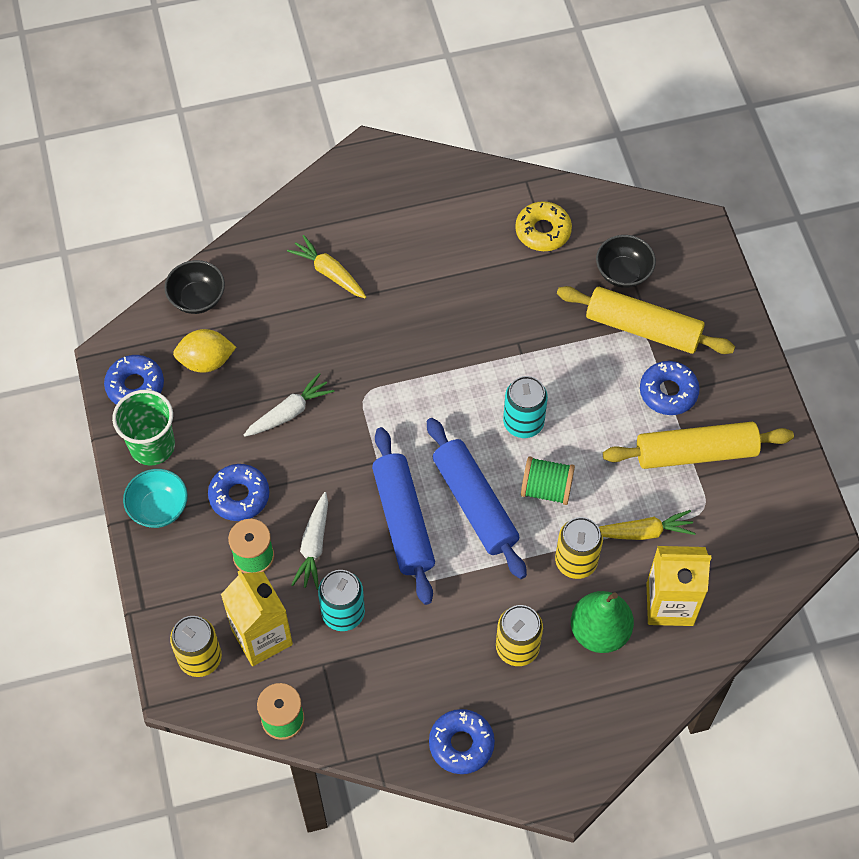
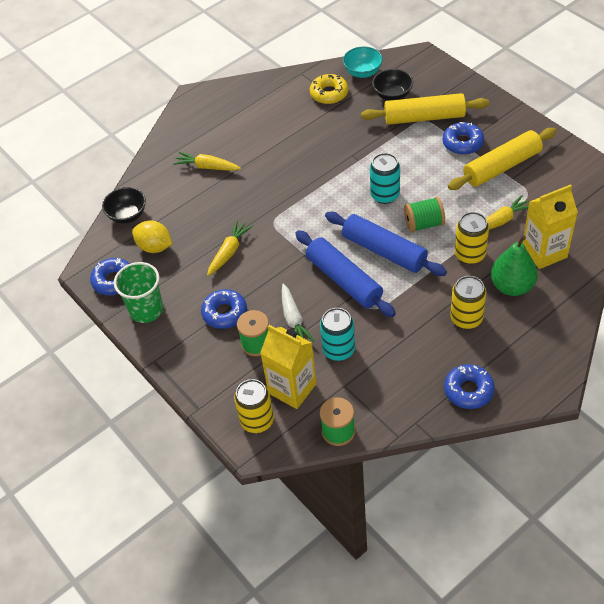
camera: 20 degrees left, 10 degrees down
(159, 508) = (173, 344): turquoise bowl -> turquoise bowl (363, 72)
(206, 361) = (155, 247): yellow lemon -> yellow lemon turned 60 degrees clockwise
(289, 412) = (229, 252): white carrot -> yellow carrot

